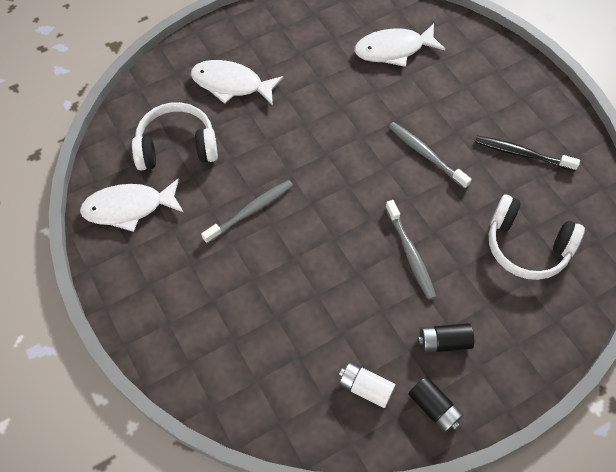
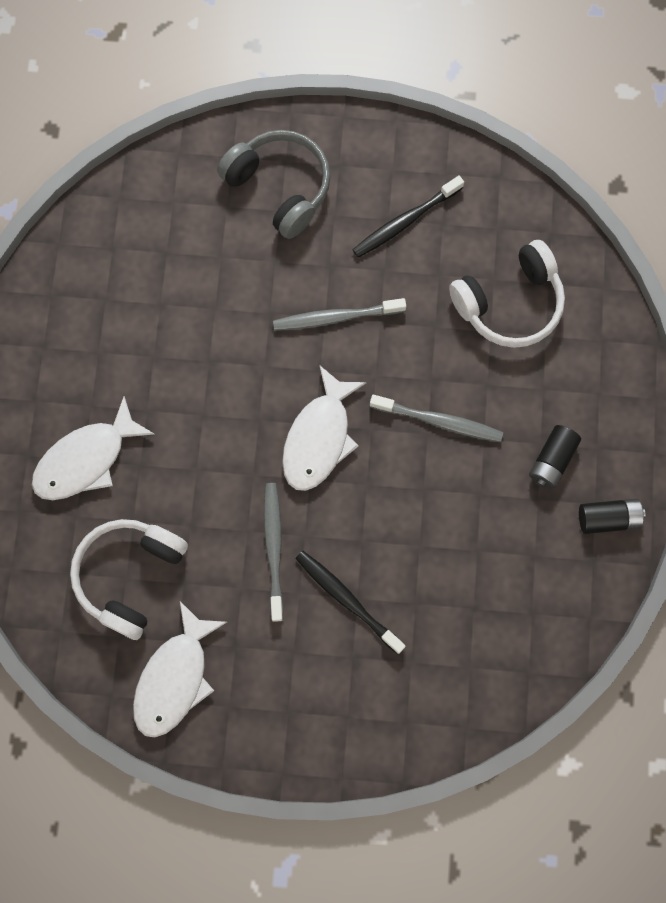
camera: 55 degrees left, 15 degrees up
(248, 274) = (347, 600): none -> black toothbrush
(365, 388) = (547, 568): white battery -> none
(393, 50) = (174, 247): white fish -> white fish (319, 438)
(478, 78) = (280, 187): none -> grey headphones

